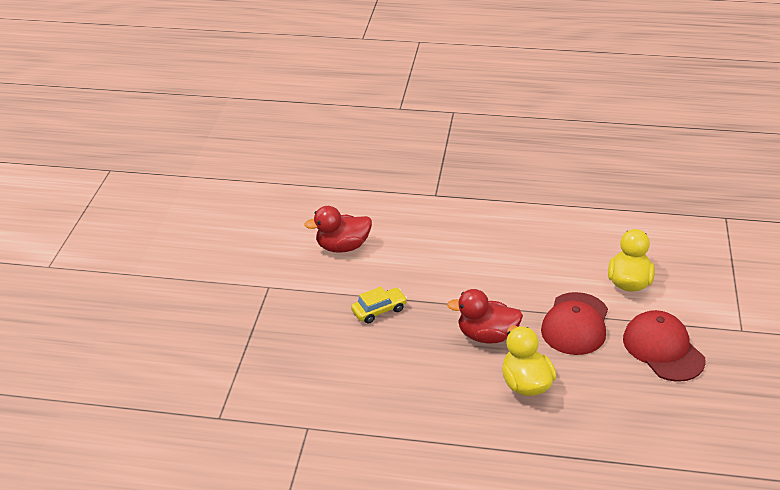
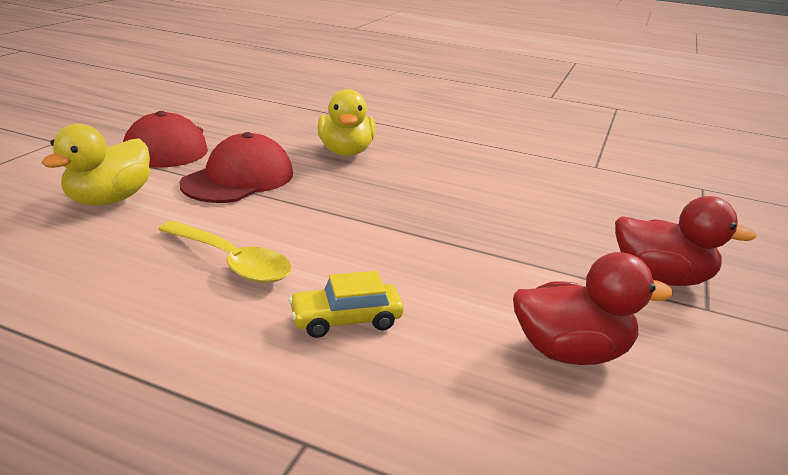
camera: 170 degrees left, 10 degrees down
(379, 310) = (504, 240): yellow car -> yellow car (346, 320)
(487, 335) = (361, 190): red duck -> red duck (660, 277)
(519, 257) = (232, 262): none -> yellow spoon

